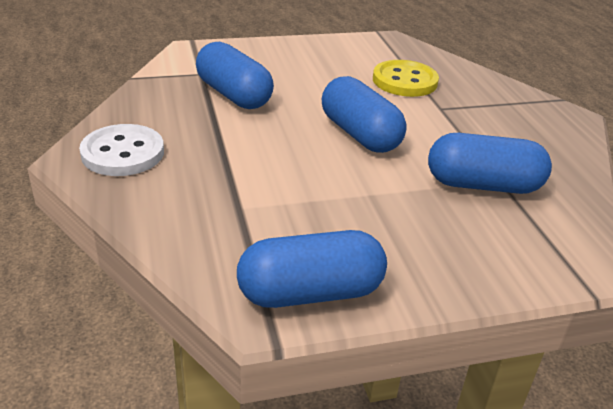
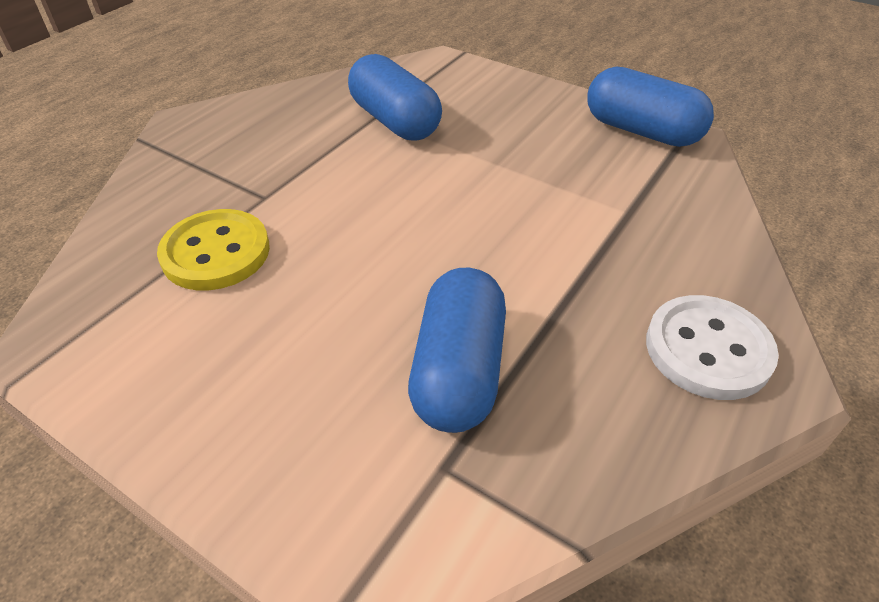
camera: 130 degrees left, 10 degrees up
(359, 134) = (405, 216): blue capsule -> none

